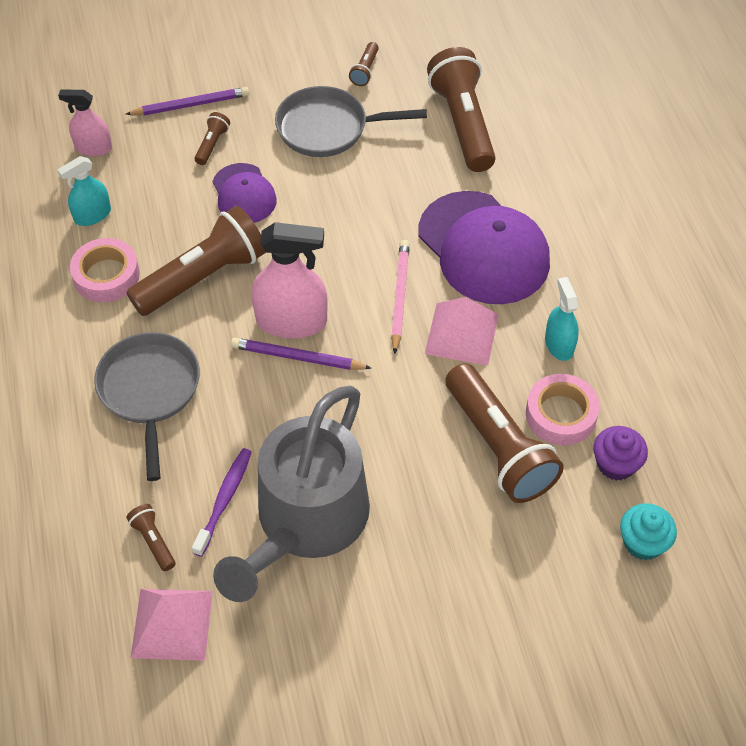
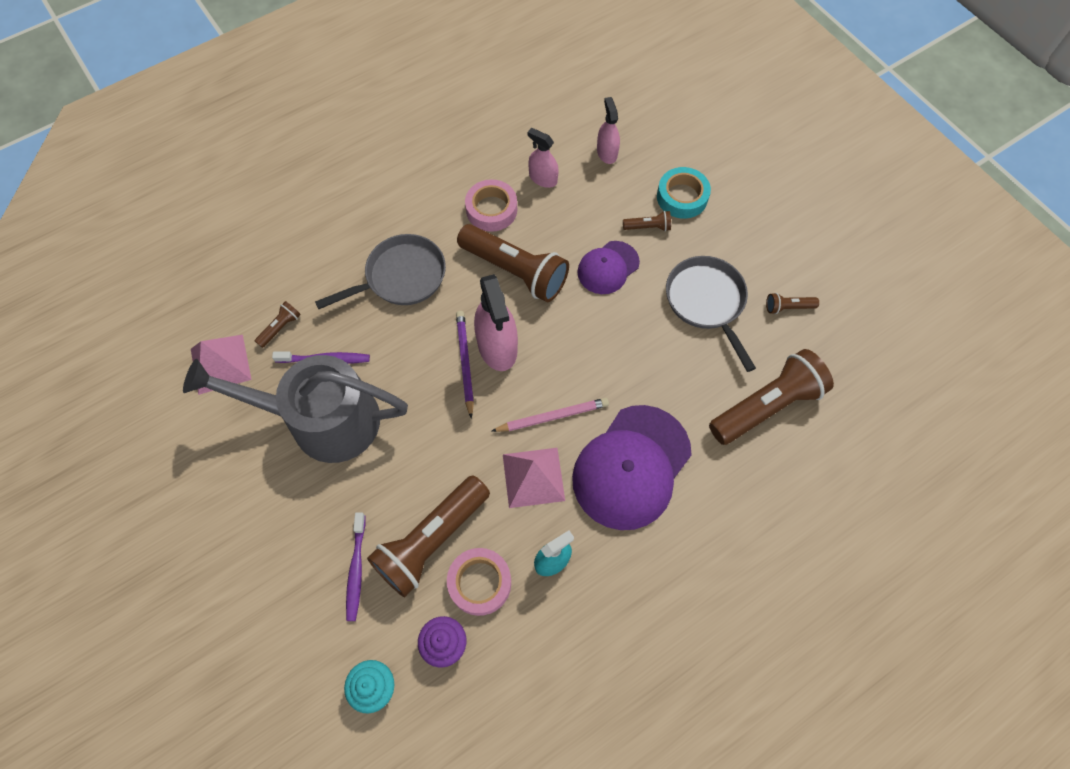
camera: 70 degrees right, 10 degrees up
(92, 215) = (543, 178): turquoise spray bottle -> pink spray bottle
(191, 105) = (682, 197): purple pencil -> turquoise tape
(506, 529) = (356, 570): none -> purple toothbrush

